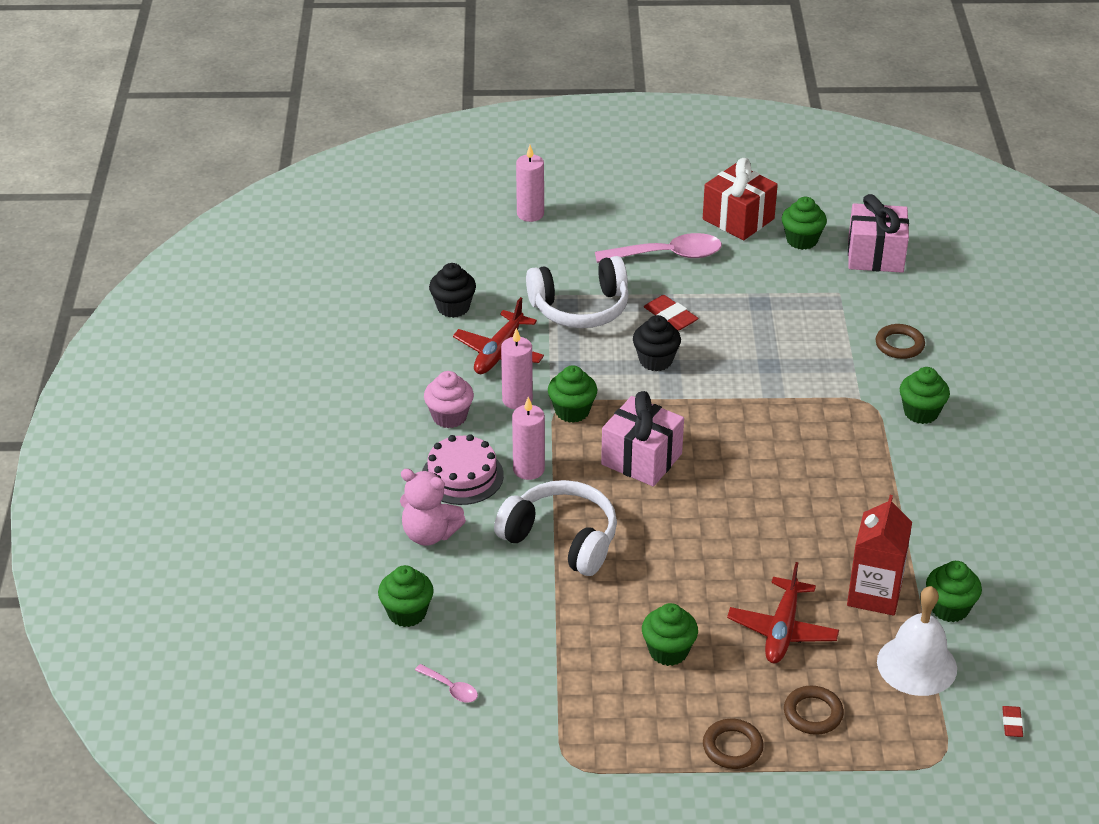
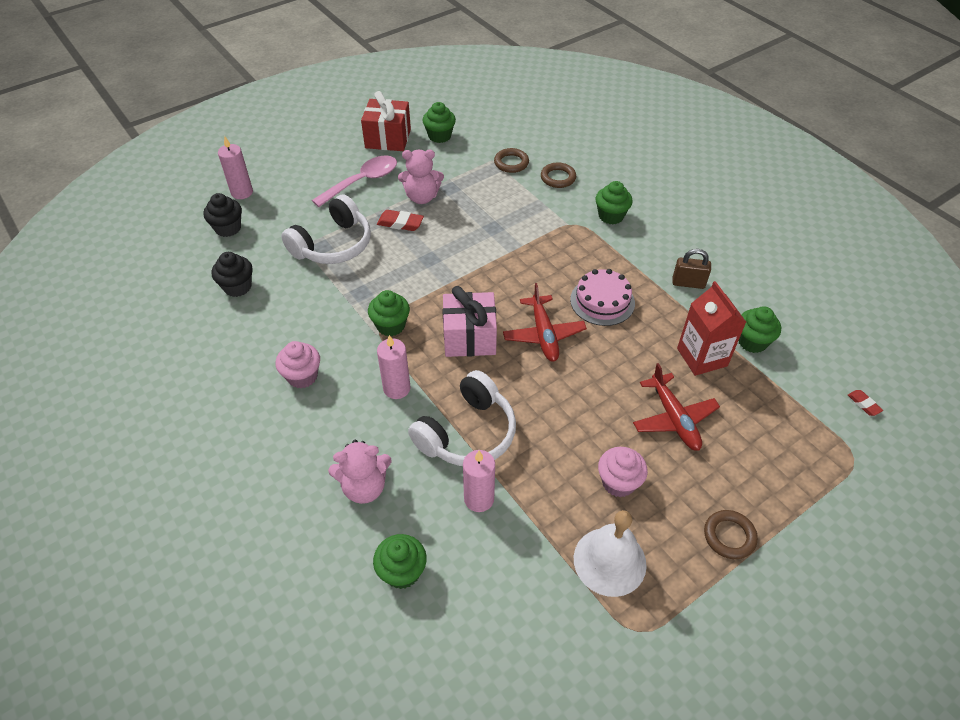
camera: 35 degrees left, 10 degrees up
(451, 688) = (492, 622): pink spoon -> none
(462, 476) = (351, 421): pink cake -> pink cake (602, 301)
(499, 352) = (300, 306): red plane -> red plane (543, 335)
(517, 400) = (343, 337): pink candle -> pink candle (479, 499)
(561, 539) = (467, 433): white headphones -> white headphones turned 135 degrees clockwise
(655, 360) = (417, 259): black cupcake -> black cupcake (228, 228)
(668, 651) = (618, 482): green cupcake -> pink cupcake
(719, 299) = (422, 197): none -> pink teddy bear
(813, 713) = (751, 473): brown ring -> brown ring (511, 163)
(875, 255) = (492, 127): pink gift -> none
(916, 665) = (774, 395): white bell -> white bell (609, 561)
(938, 520) = (688, 283): none -> brown padlock

